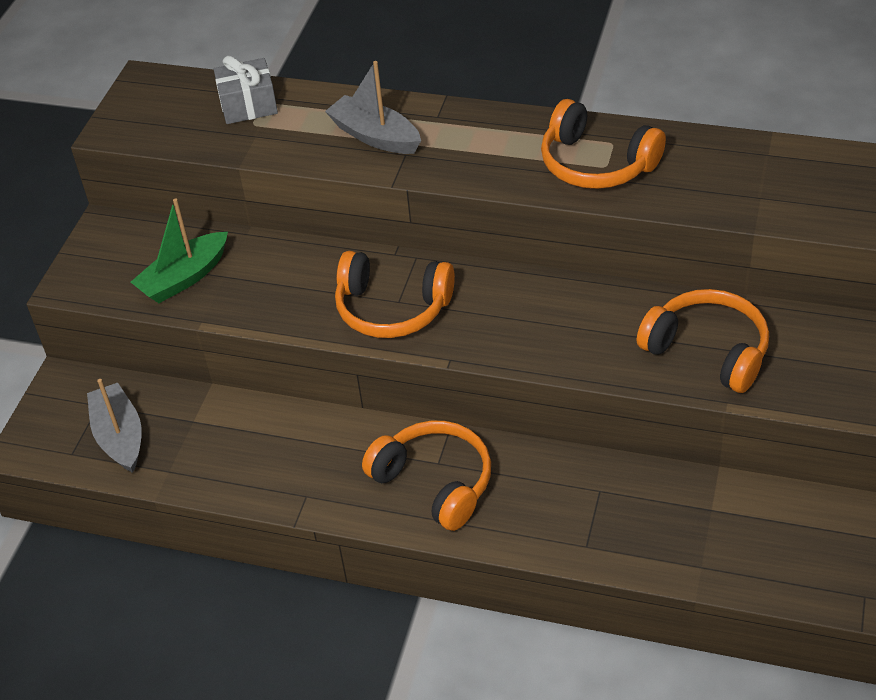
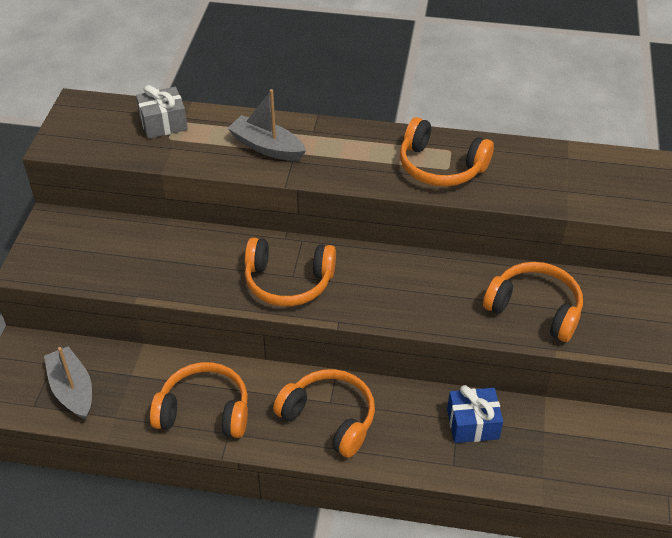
camera: 10 degrees left, 0 degrees up
(184, 278) = (119, 261): green boat -> none
(279, 467) = (204, 410): none -> orange headphones
(618, 497) = (472, 424): none -> blue gift

